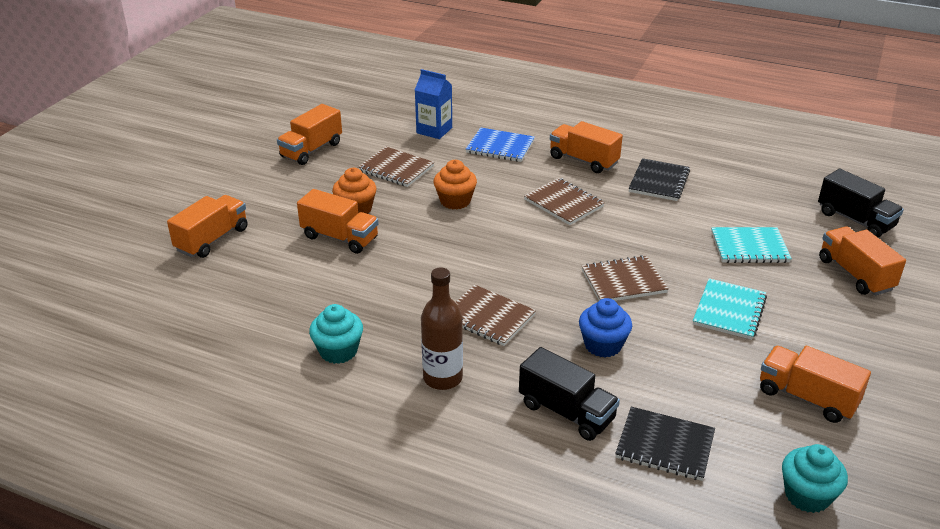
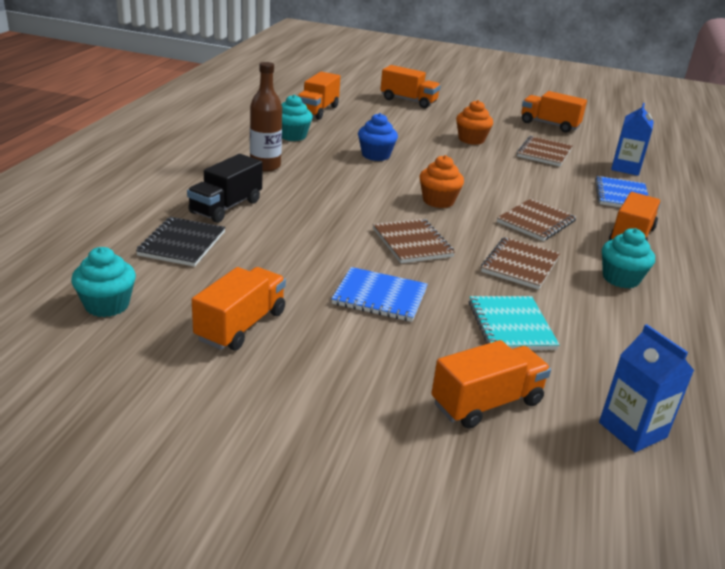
camera: 80 degrees right, 5 degrees down
(340, 237) = (429, 135): orange truck -> orange truck (317, 111)
(455, 201) = (507, 174): orange cupcake -> orange cupcake (438, 201)
(488, 317) = (341, 183): brown notebook -> brown notebook (520, 265)
(603, 345) = (312, 226): blue cupcake -> blue cupcake (375, 155)
(659, 181) = (620, 279): black notebook -> turquoise cupcake
(729, 311) = (379, 297): turquoise notebook -> blue notebook
(855, 220) = (632, 430): black truck -> blue carton

